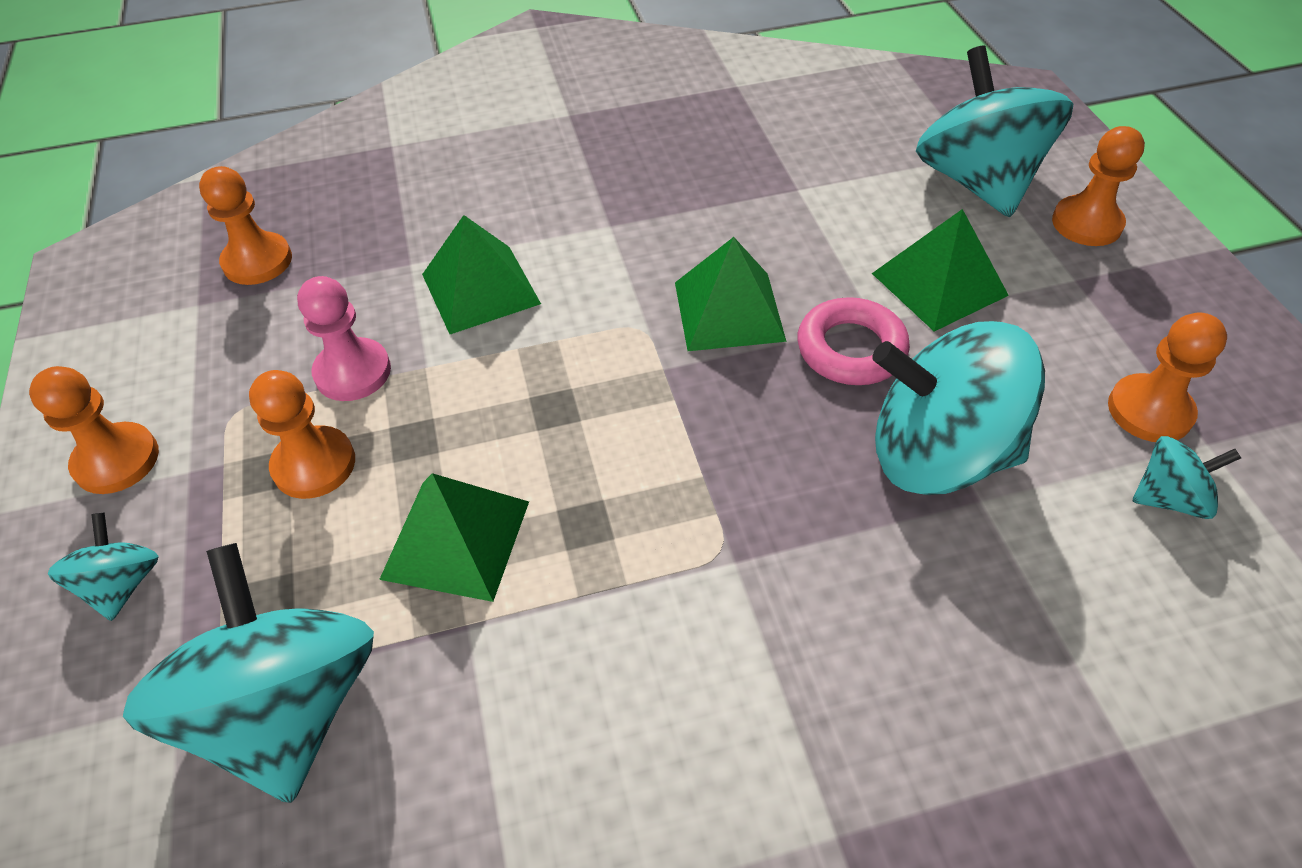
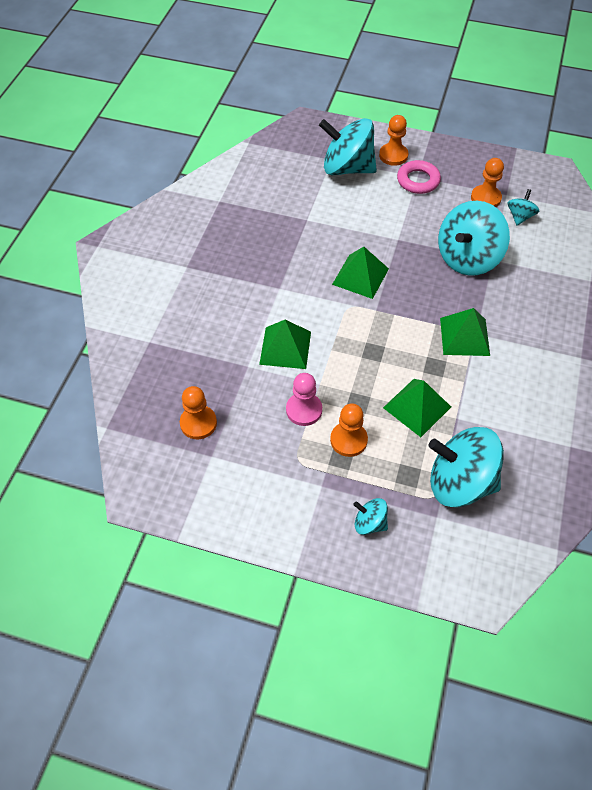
camera: 60 degrees left, 5 degrees up
(117, 460) = (296, 511): orange pawn -> none
(851, 349) = (406, 253): pink ring -> pink ring (418, 181)
(939, 284) = (392, 211): green pyramid -> green pyramid (464, 336)

